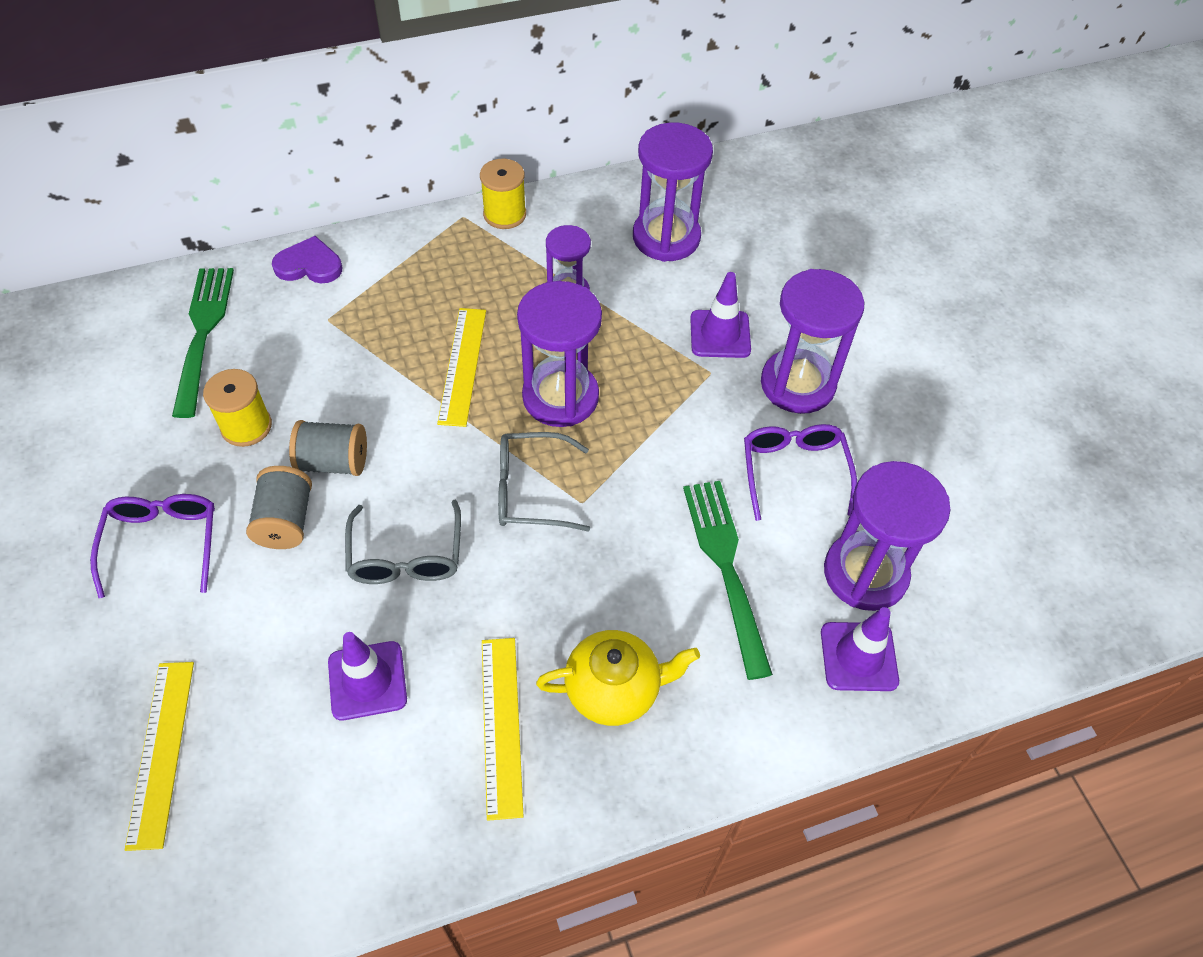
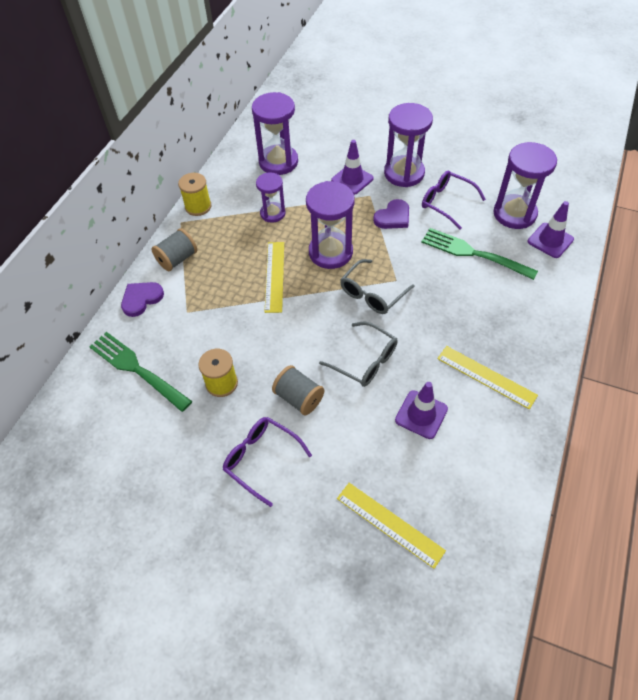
camera: 45 degrees left, 0 degrees up
(333, 462) = (281, 359): grey spool -> grey spool (177, 259)
(462, 365) = (274, 276): yellow ruler -> yellow ruler turned 45 degrees clockwise
(614, 689) = (501, 326): yellow teapot -> none
(697, 425) = (393, 217): none -> purple heart

